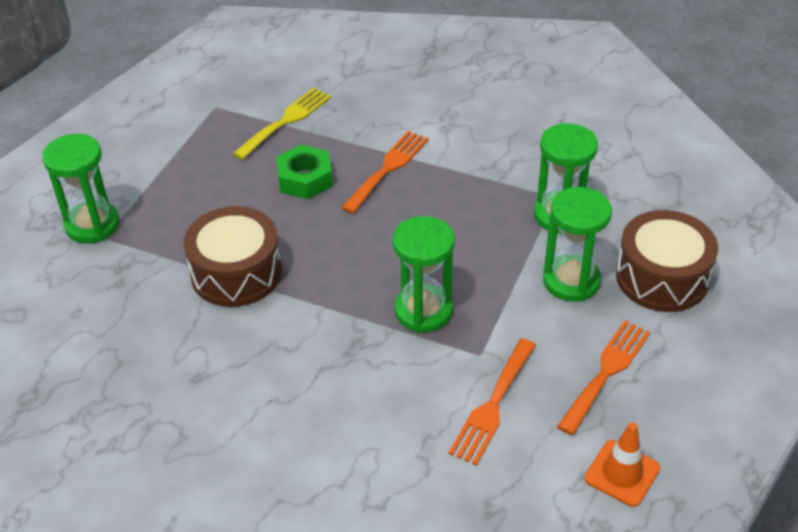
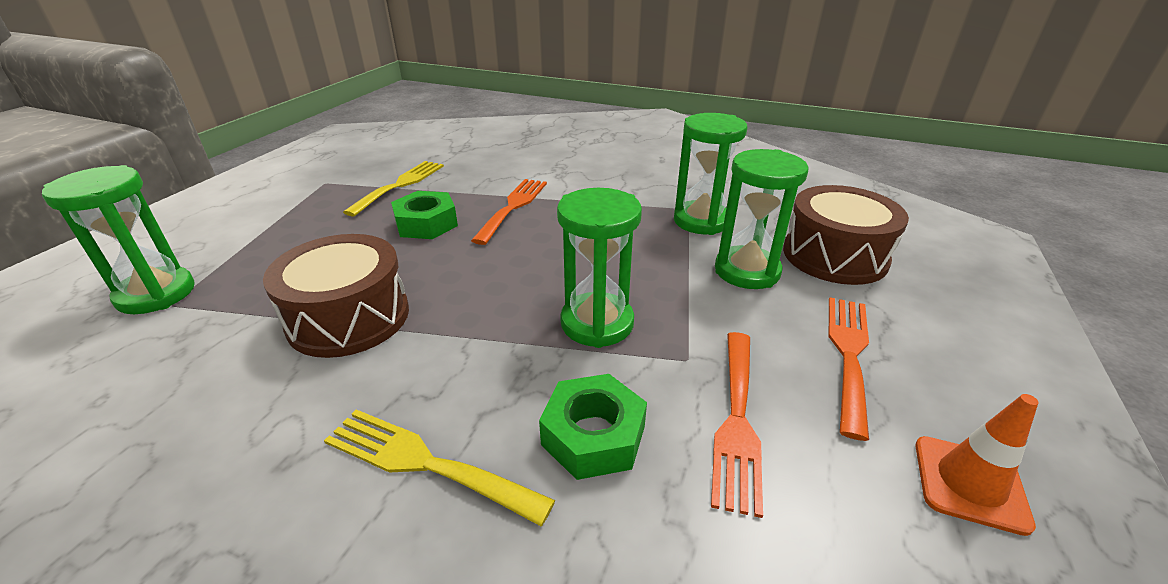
camera: 15 degrees left, 10 degrees down
(282, 394) = (425, 463): none -> yellow fork
(391, 397) = (593, 435): none -> green nut

